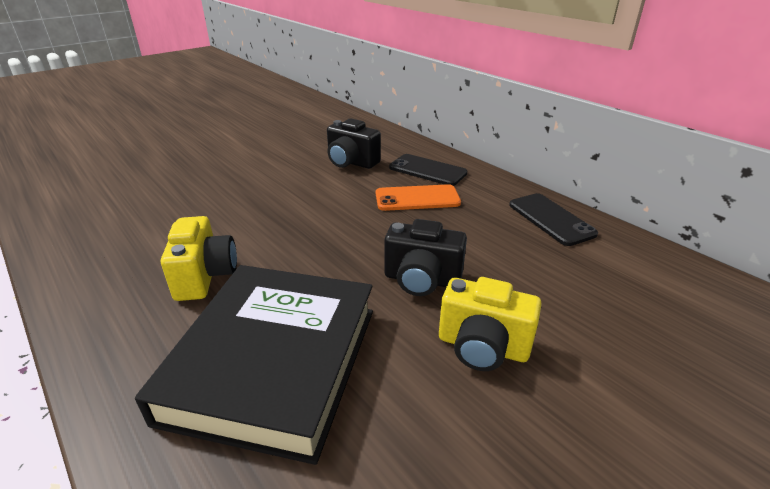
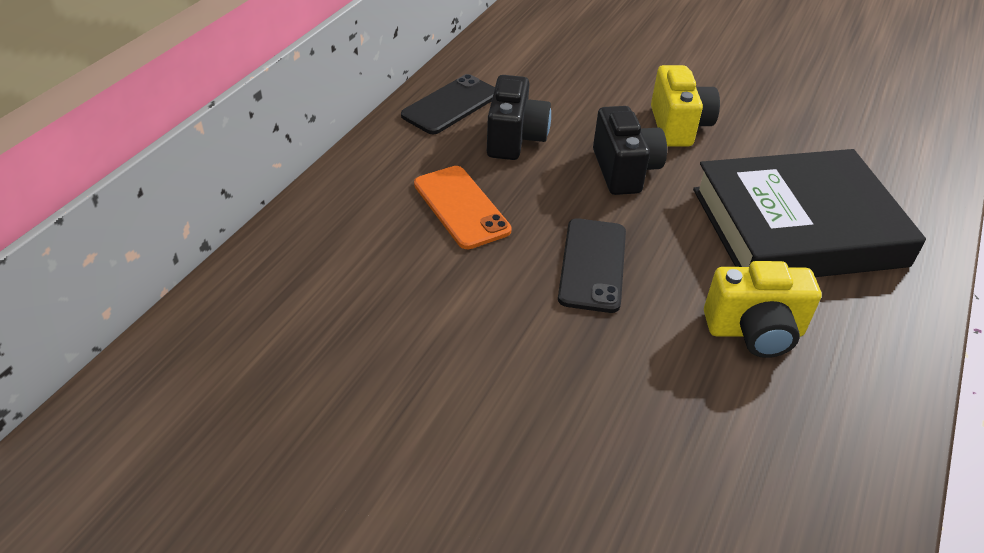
camera: 115 degrees left, 10 degrees up
(205, 276) = (754, 331): yellow camera -> yellow camera turned 150 degrees counterclockwise
(351, 162) = (377, 307): black camera -> black camera (515, 139)
(427, 170) = (367, 215): black phone -> black phone (592, 265)

